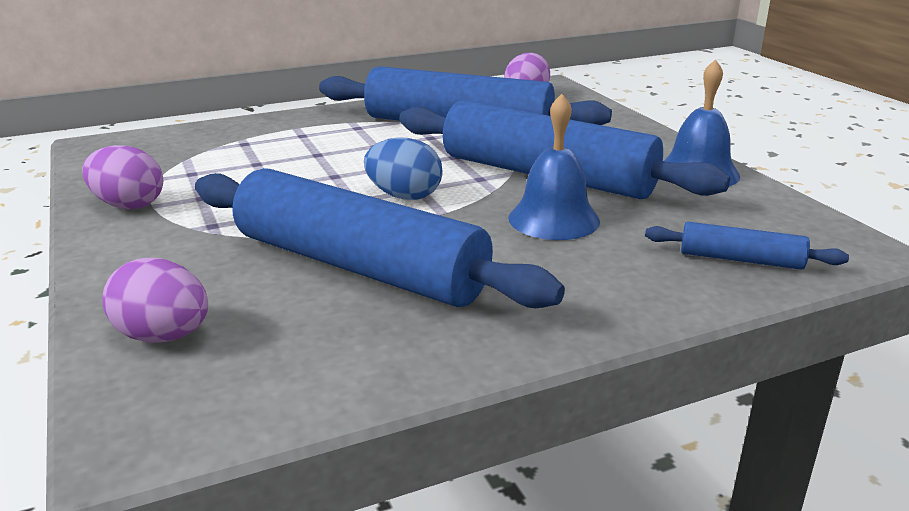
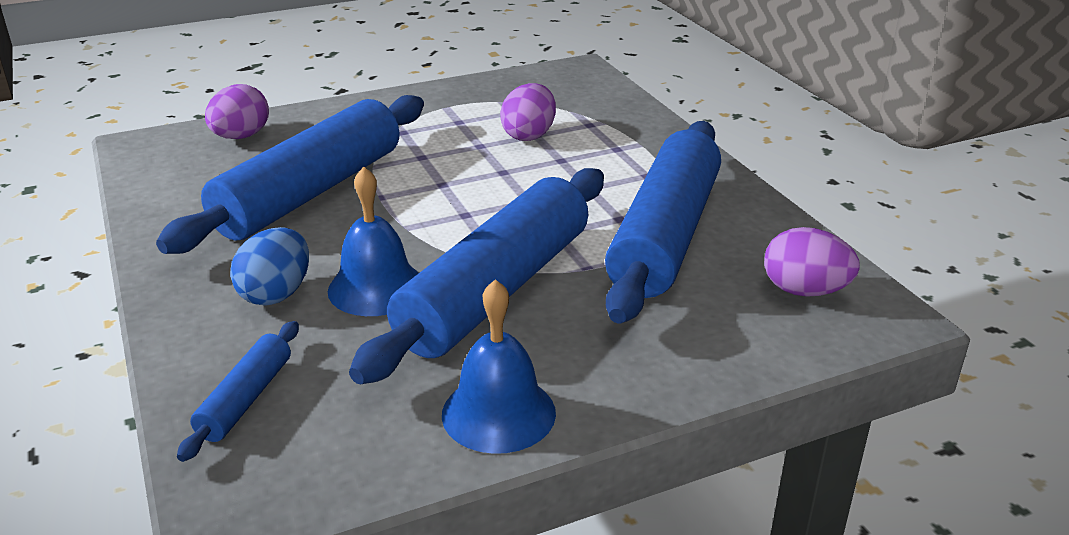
camera: 90 degrees right, 5 degrees up
(128, 205) = (447, 98): purple egg -> purple egg (529, 135)
(404, 196) = (447, 207): blue egg -> blue egg (276, 294)

